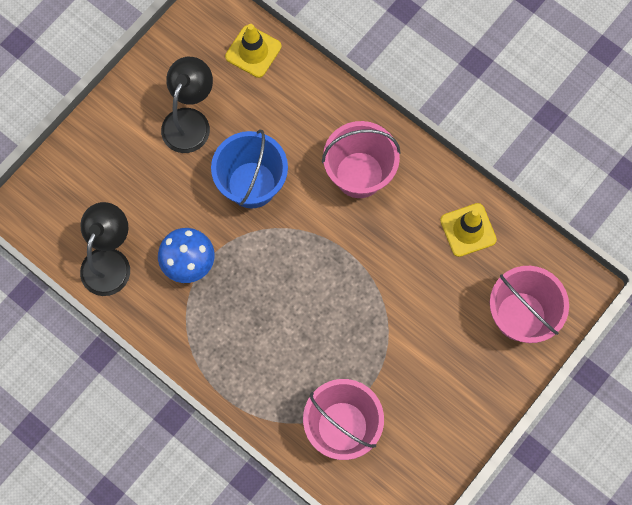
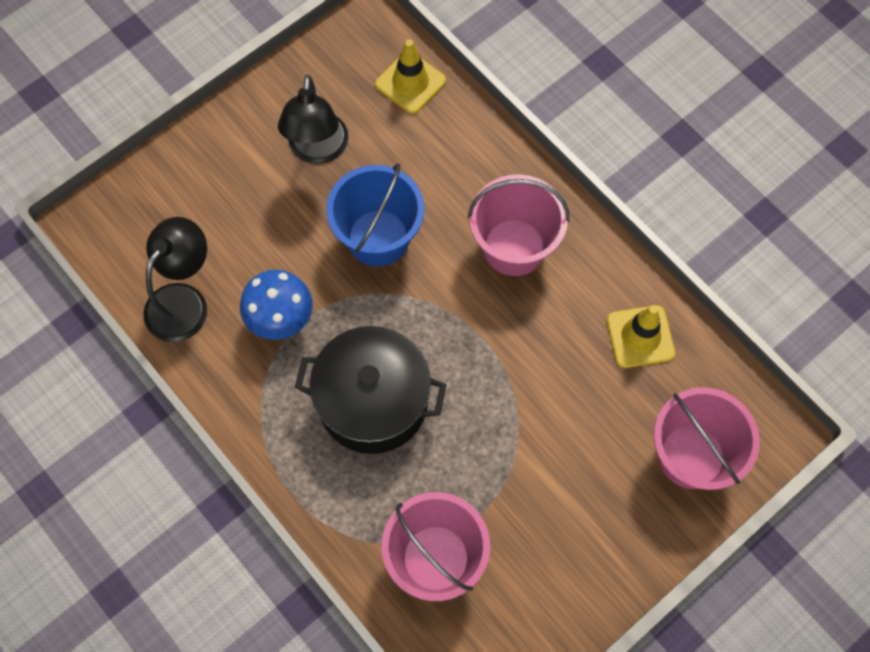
camera: 10 degrees right, 5 degrees down
(190, 121) = (317, 150): black lamp -> black lamp turned 150 degrees clockwise
(272, 316) = (373, 402): none -> black pot

